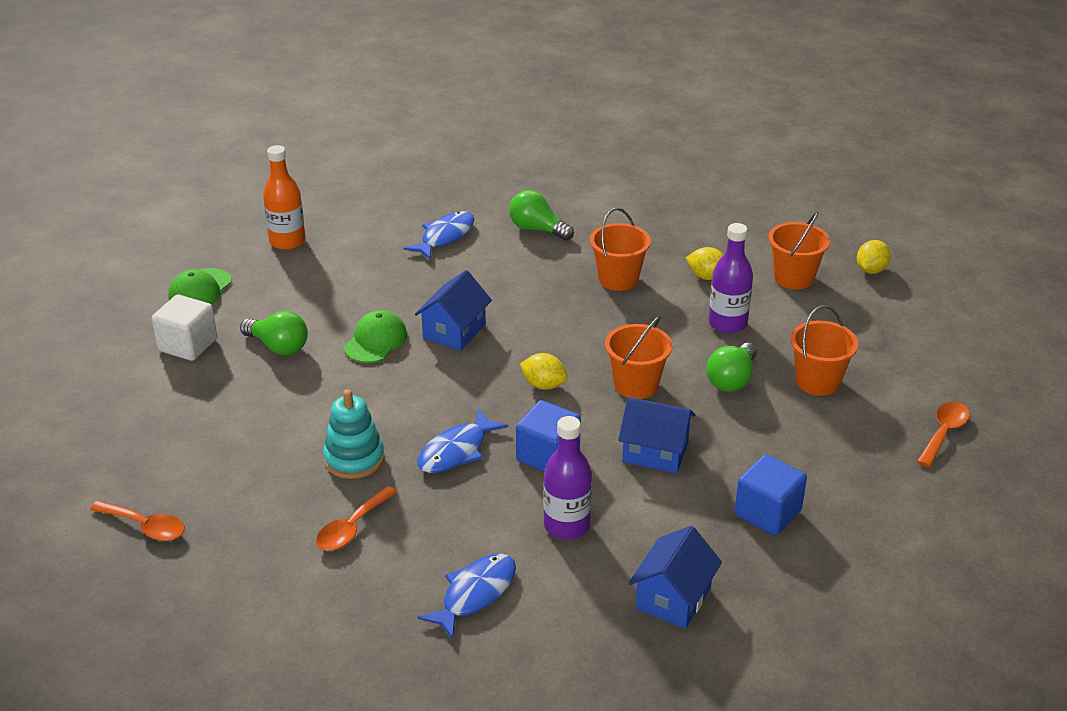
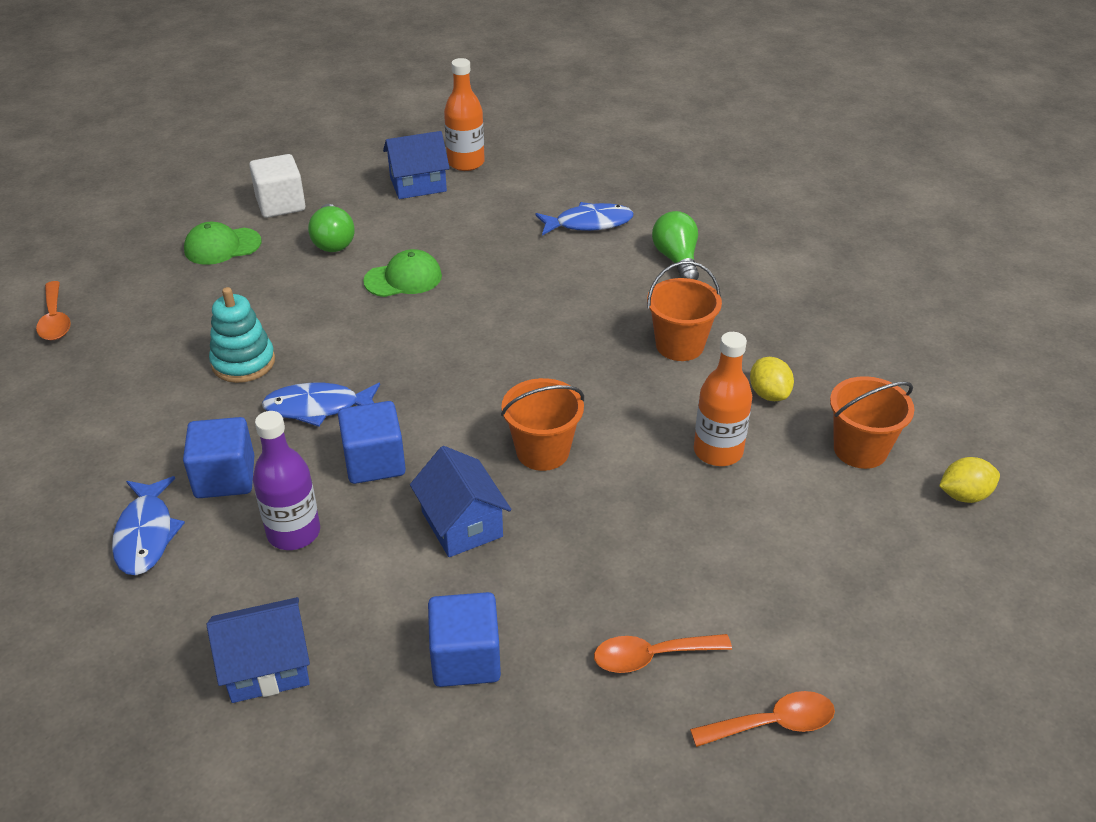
camera: 45 degrees right, 5 degrees up
(200, 289) = (352, 167): green cap -> green cap (222, 246)
(352, 528) = (158, 415): orange spoon -> orange spoon (651, 656)
(454, 331) = (472, 307): blue house -> blue house (418, 184)
(468, 529) = (225, 477): none -> blue cube
(475, 594) = (146, 535): blue fish -> blue fish turned 90 degrees clockwise
(543, 385) = (468, 398): yellow lemon -> none
(727, 324) = (718, 451): purple bottle -> orange bottle
(732, 380) = (636, 507): green light bulb -> none
(817, 381) = (719, 569): orange bucket -> none

